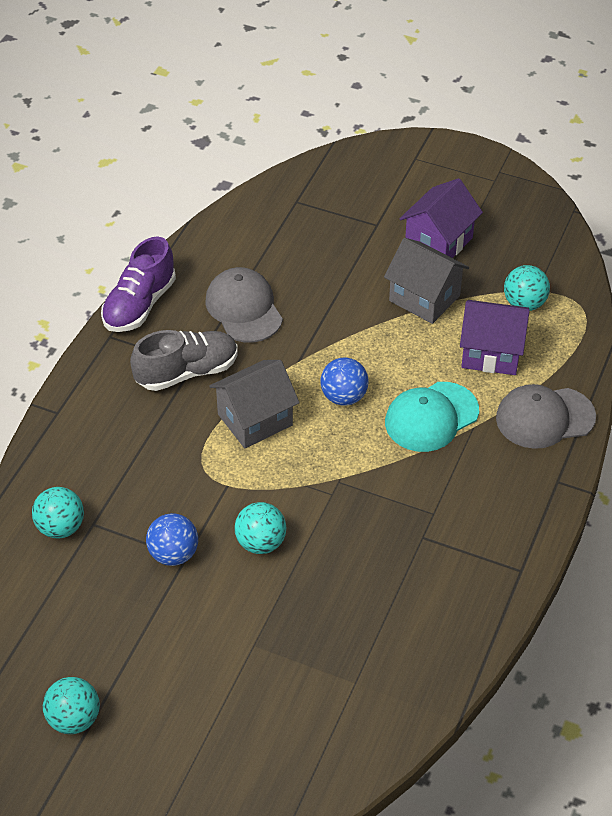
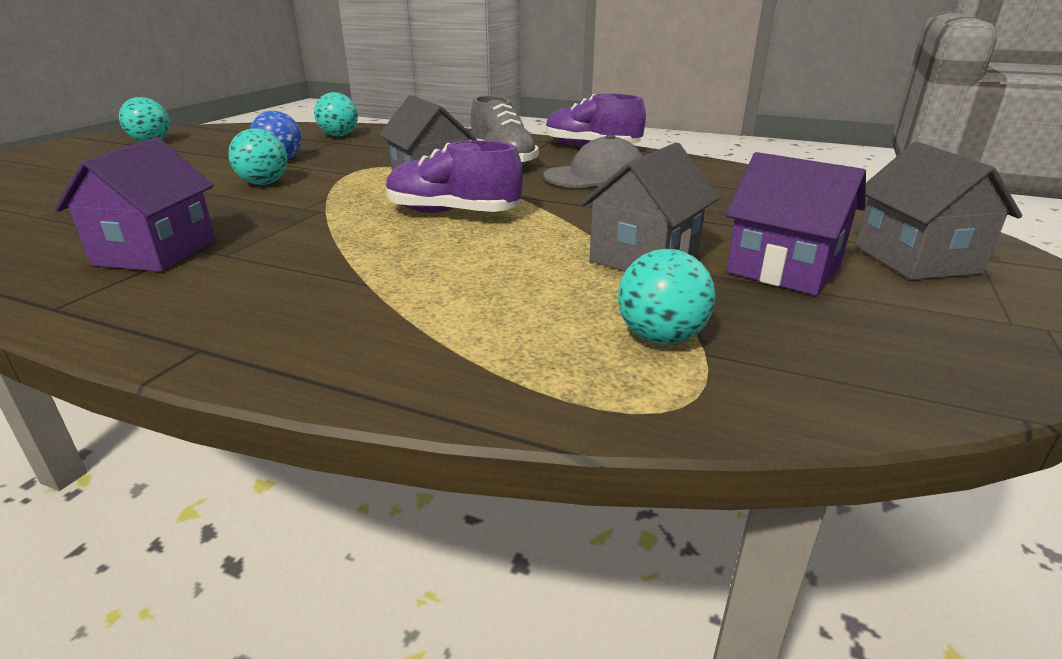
camera: 90 degrees right, 20 degrees down
(344, 397) = (452, 213): blue ball -> purple shoe
(420, 184) = (916, 259): none -> grey house
(431, 417) = (399, 257): turquoise cap -> none
(491, 353) = (527, 302): purple house -> purple house (156, 252)
(544, 418) = (357, 344): grey cap -> none

